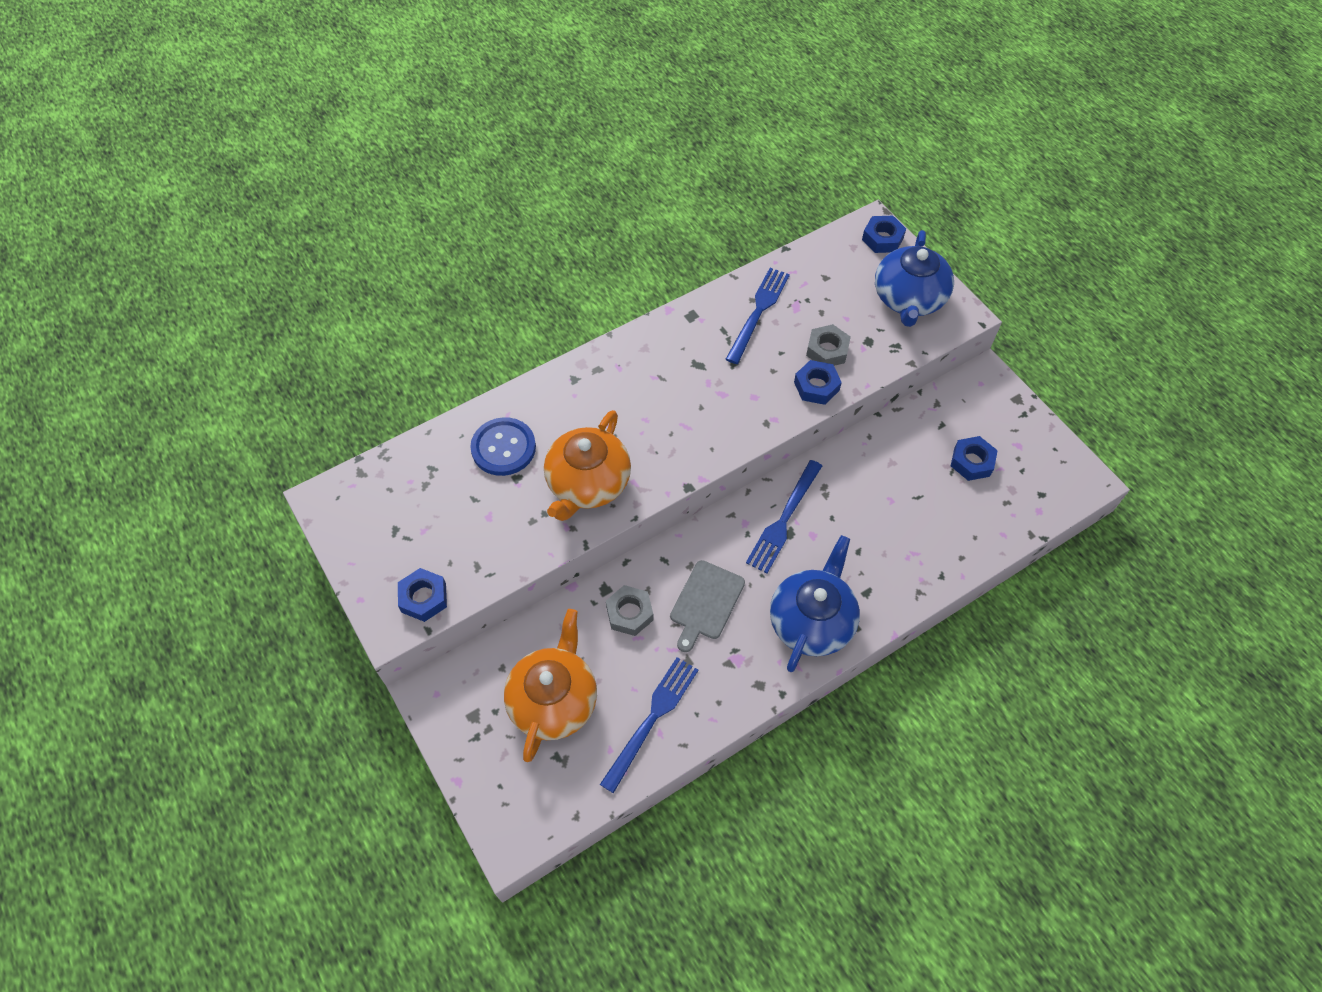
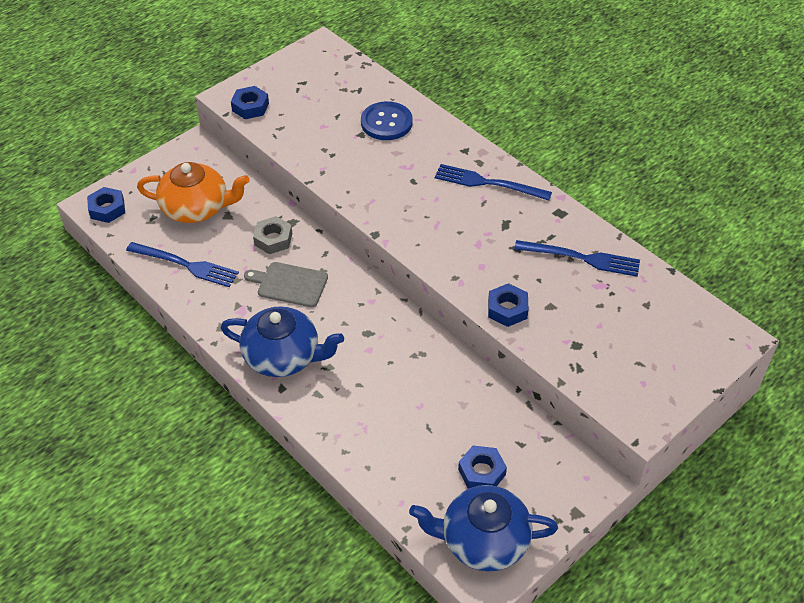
camera: 80 degrees right, 10 degrees down
(587, 483) = (364, 174): orange teapot -> none
(784, 519) = (380, 327): blue fork -> blue fork (487, 183)
(827, 350) = (553, 313): grey nut -> none
(882, 238) = (721, 347): blue nut -> blue nut (107, 209)
(908, 299) = (645, 375): blue teapot -> blue teapot (483, 540)

